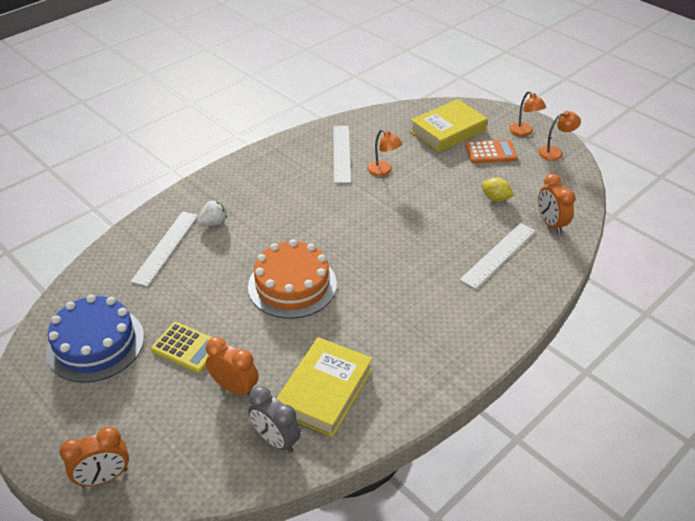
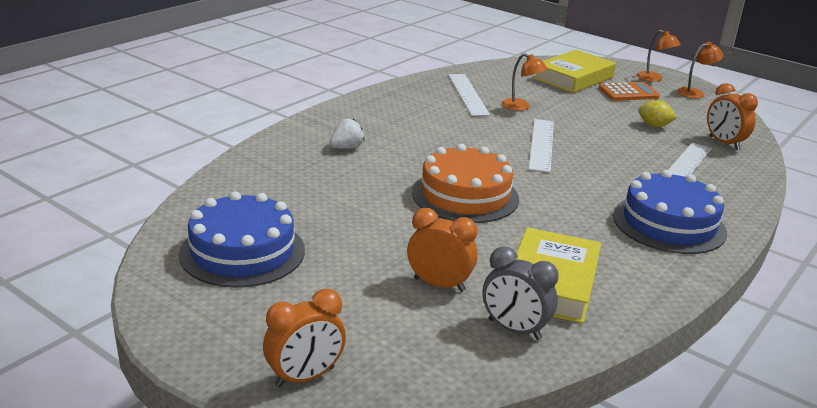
camera: 10 degrees left, 15 degrees down
(165, 247) = (297, 168): white ruler -> white ruler (541, 144)
(187, 348) = (362, 252): yellow calculator -> none
(453, 326) = (669, 224): none -> blue cake

